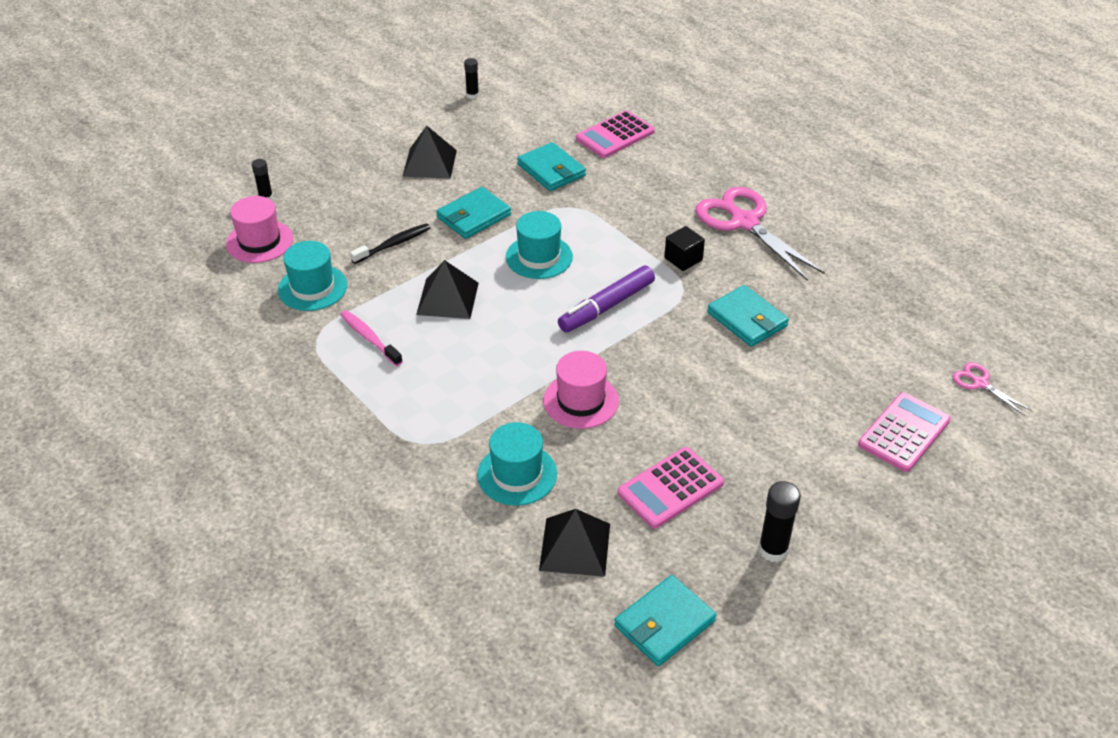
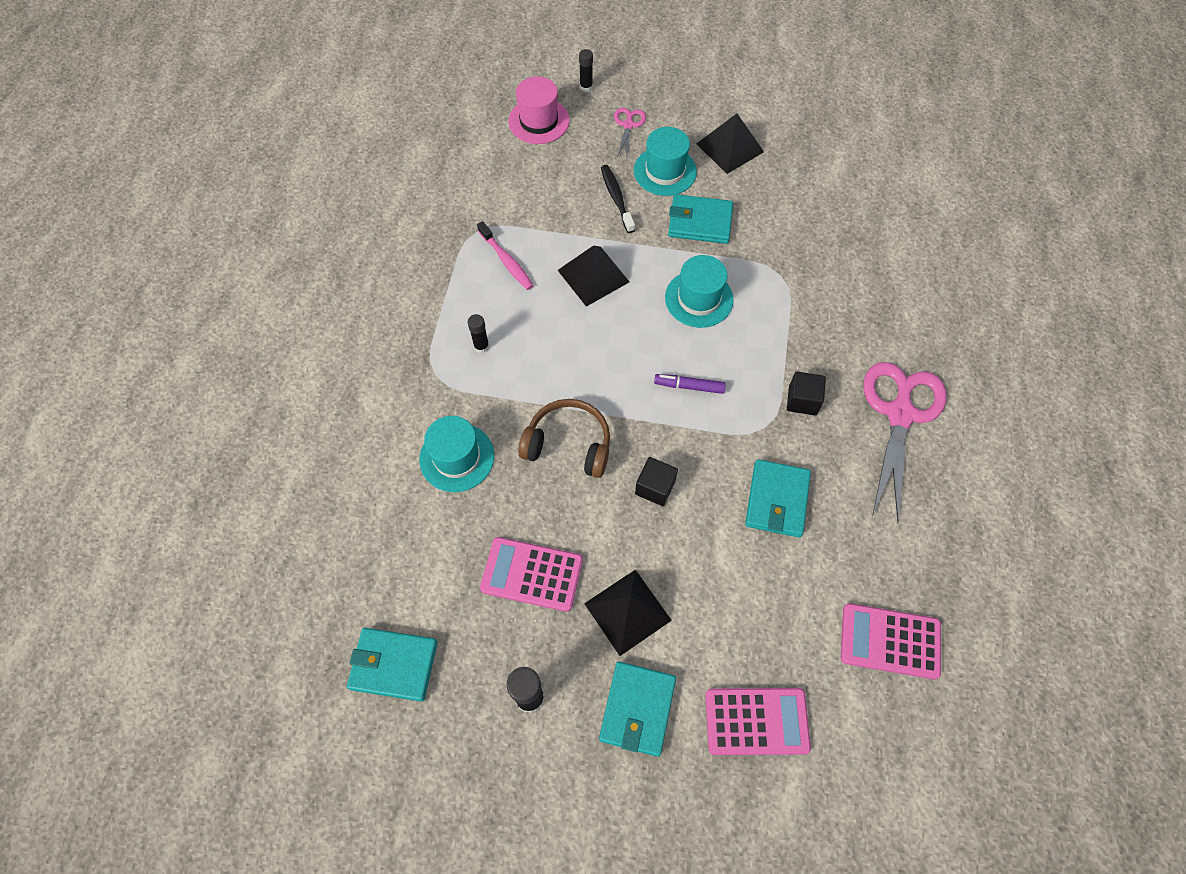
camera: 50 degrees right, 20 degrees up
(312, 288) = (524, 188): turquoise hat -> turquoise hat (665, 171)
(369, 338) = (506, 261): pink toothbrush -> pink toothbrush turned 135 degrees clockwise
(393, 244) = (616, 198): black toothbrush -> black toothbrush turned 120 degrees counterclockwise
(472, 95) = (842, 110): black glue stick -> black glue stick (481, 346)
(551, 170) = (810, 229): turquoise wallet -> turquoise wallet (637, 709)
(575, 546) = (419, 548): black pyramid -> black pyramid (628, 611)
(581, 401) = (568, 444): pink hat -> brown headphones
(606, 307) = (689, 386): purple marker -> purple marker, size x0.58
(615, 135) = (905, 239): pink calculator -> pink calculator (890, 641)
(670, 375) = (655, 487): none -> black cube
(979, 383) = (884, 752): pink scissors -> pink scissors (628, 125)

